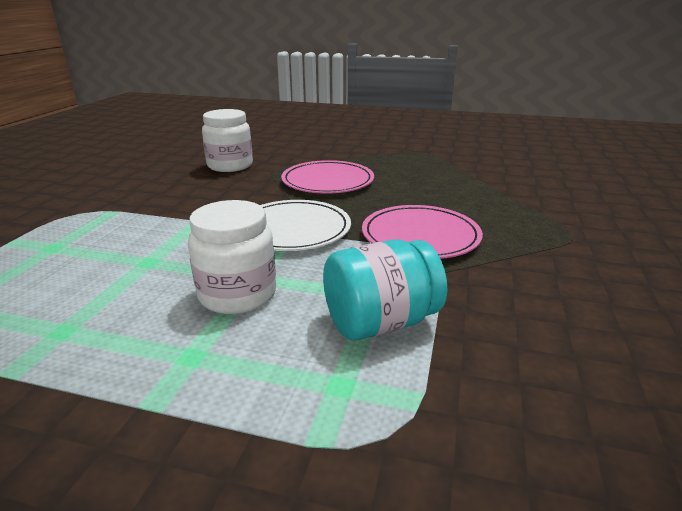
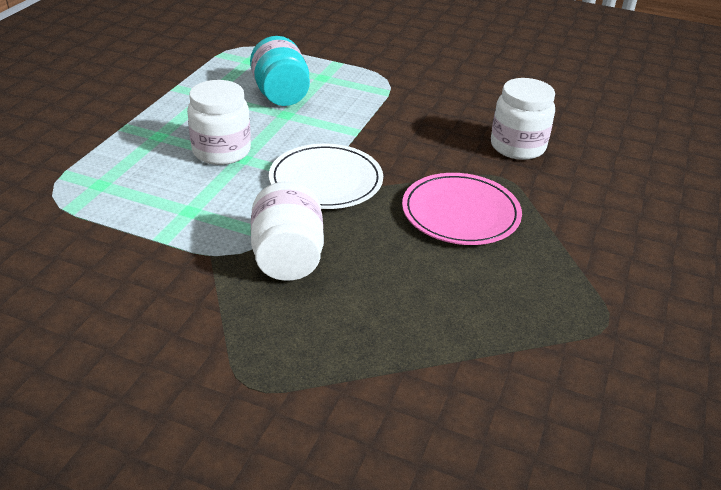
camera: 95 degrees right, 10 degrees up
(380, 322) = (153, 209): turquoise jar -> turquoise jar (281, 95)
(420, 236) = (288, 258): pink plate -> white jar

